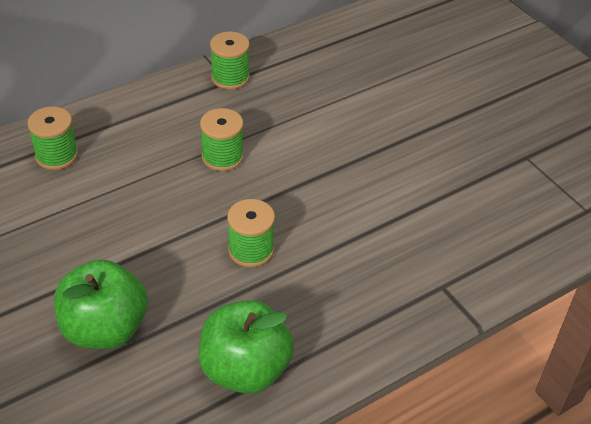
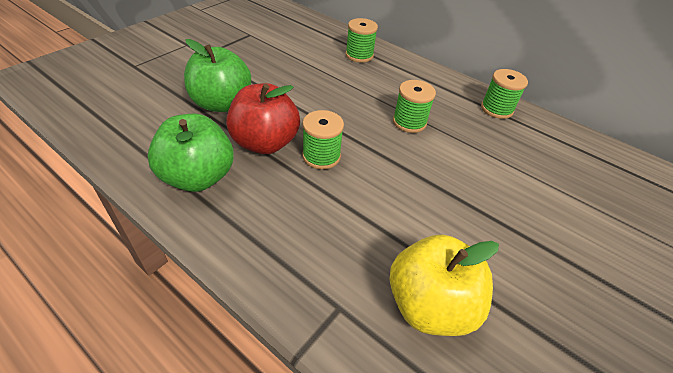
camera: 70 degrees right, 0 degrees up
(207, 296) = (265, 143): none -> red apple
(454, 227) = (430, 305): none -> yellow apple

